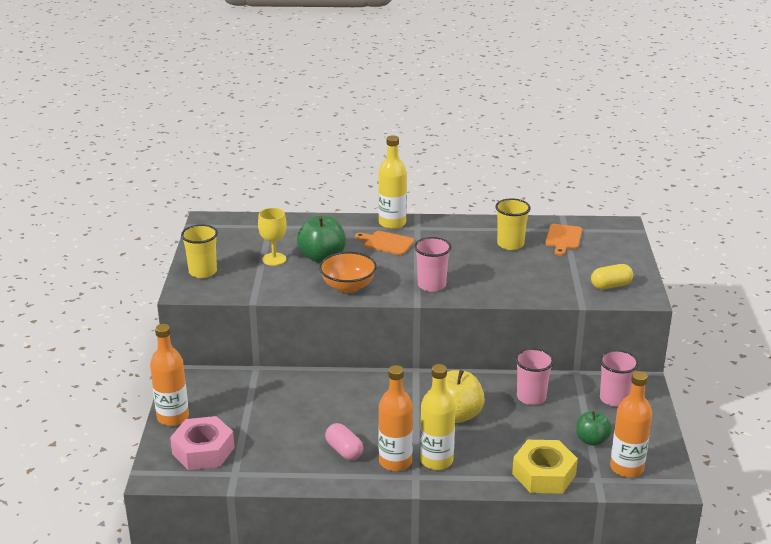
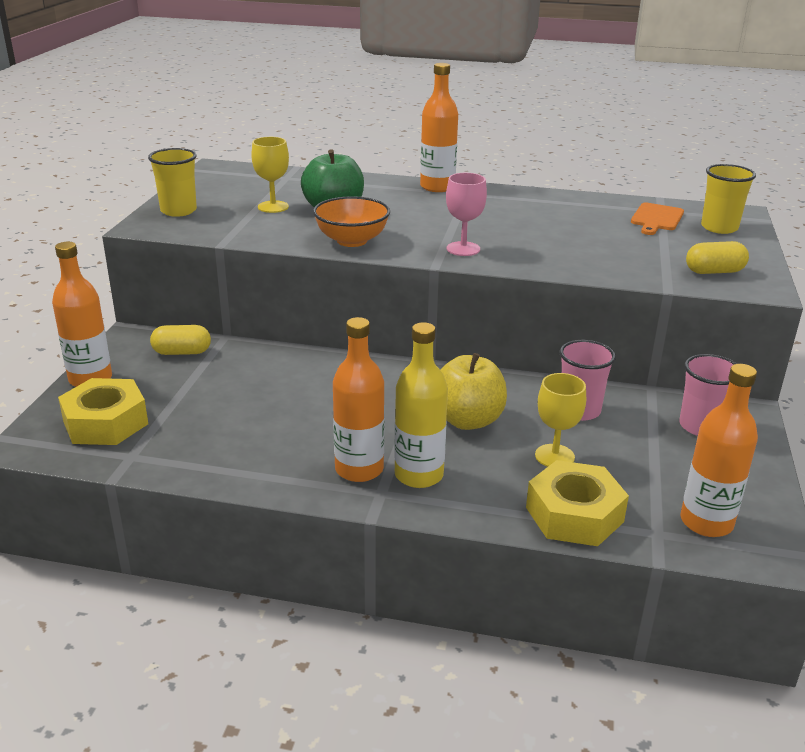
camera: 10 degrees right, 0 degrees up
(203, 450) = (105, 423): pink nut -> yellow nut
(230, 386) = (182, 352): none -> yellow capsule
(344, 450) = (293, 446): pink capsule -> none
(386, 243) = (422, 204): orange cutting board -> none
(392, 223) = (437, 187): yellow bottle -> orange bottle
(431, 285) = (463, 249): pink cup -> pink goblet
(510, 244) = (583, 218): yellow cup -> yellow cup (719, 228)
(522, 434) = (554, 456): none -> yellow goblet
(592, 440) = (657, 476): green apple -> none

